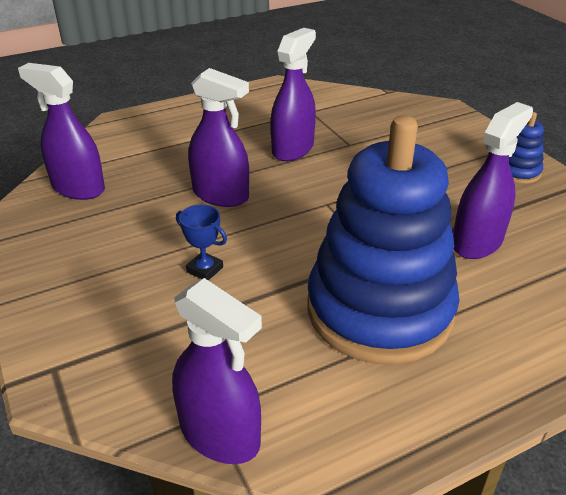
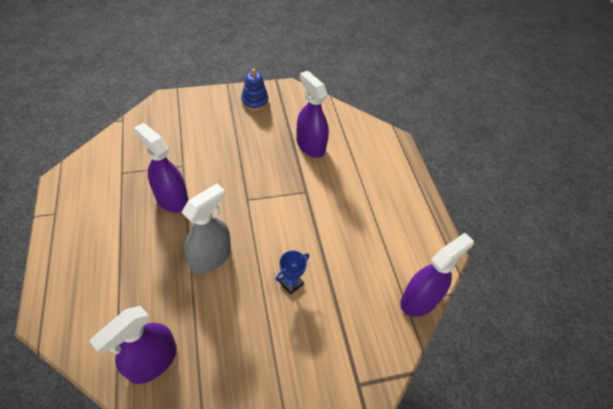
camera: 80 degrees left, 15 degrees up
(221, 195) = (211, 257): purple spray bottle -> grey spray bottle
(379, 310) = (350, 206): blue stacking toy -> none

